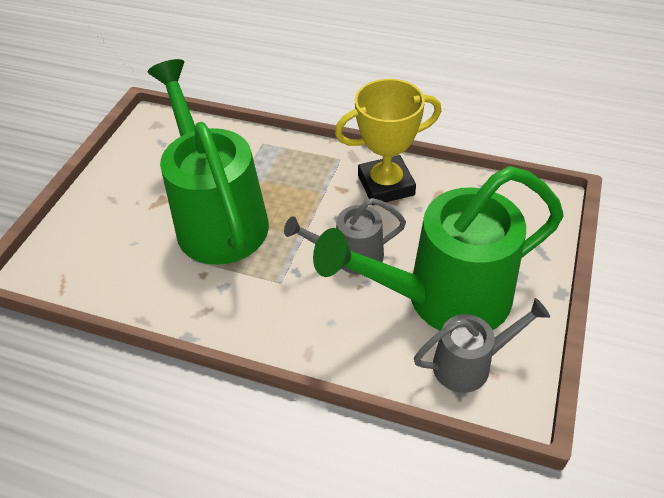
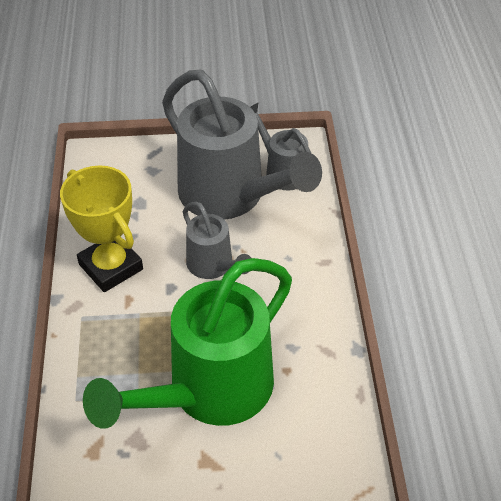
camera: 115 degrees left, 0 degrees up
(443, 299) = (230, 197): green watering can -> grey watering can

